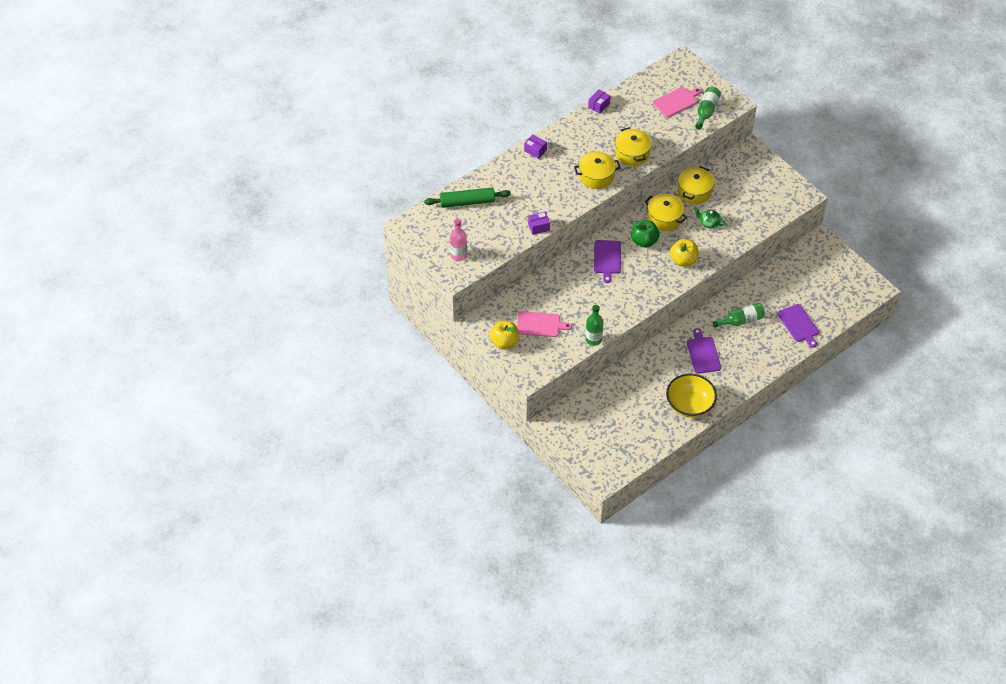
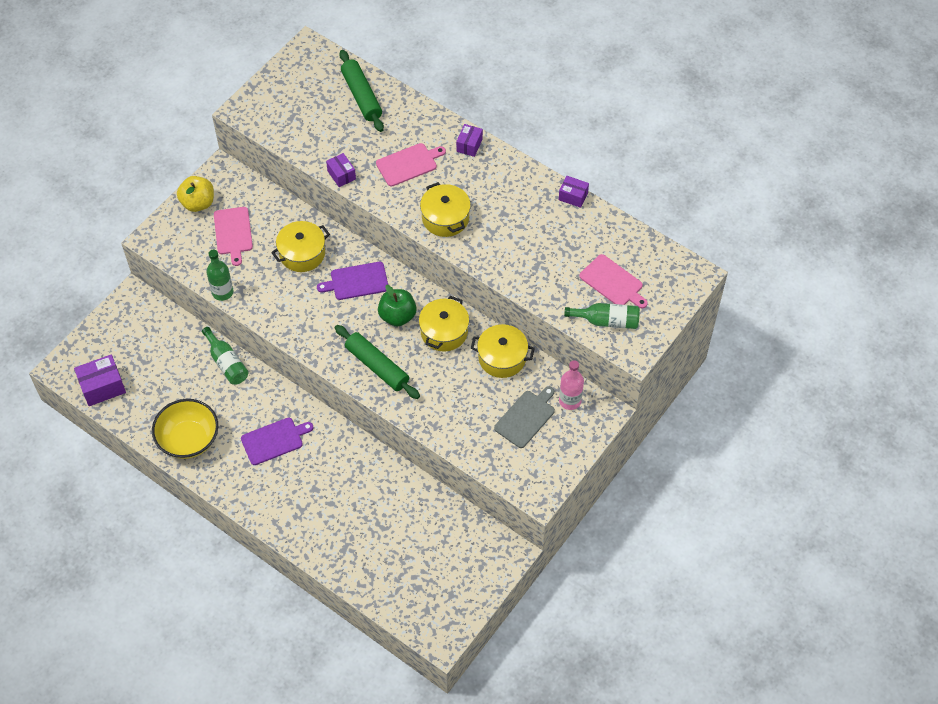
camera: 75 degrees right, 5 degrees up
(458, 255) = (274, 106): pink bottle -> pink bottle (570, 400)
(541, 187) = (408, 164): none -> pink cutting board
(629, 453) = (102, 387): none -> purple box
(632, 153) = (498, 249): yellow pot -> yellow pot (302, 254)
(683, 260) = (377, 366): yellow apple -> green rolling pin
(709, 223) = (451, 384): green teapot -> none
(741, 320) = (339, 475): green bottle -> green bottle (226, 363)
(744, 189) = (526, 417): none -> grey cutting board
(799, 324) = (351, 547): purple cutting board -> none

